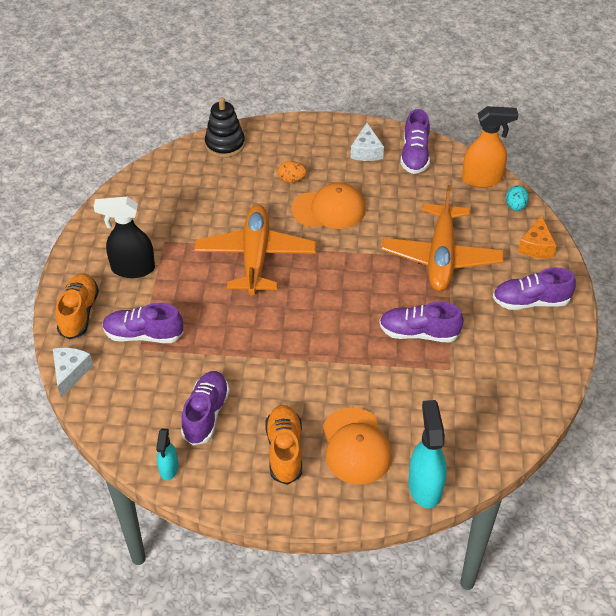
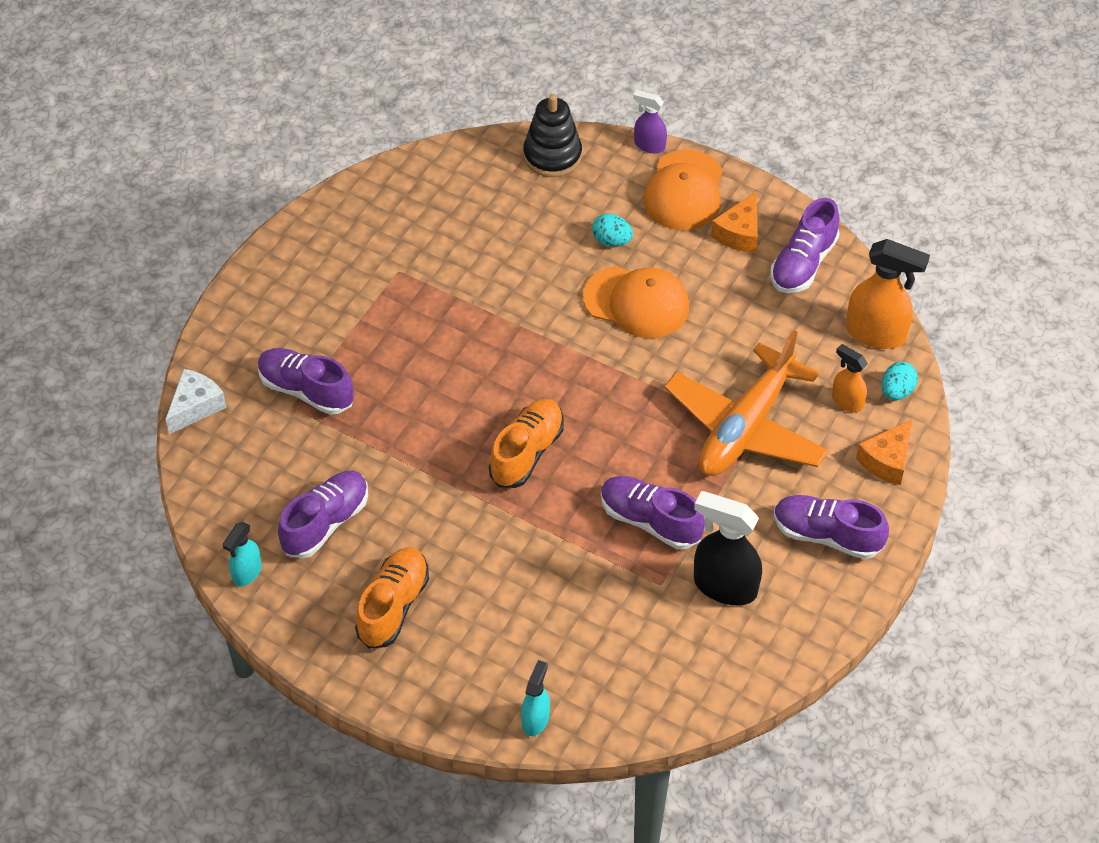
camera: 25 degrees right, 5 degrees up
(79, 313) = (244, 331): orange shoe -> orange shoe (527, 452)
(132, 269) = (339, 295): black spray bottle -> black spray bottle (724, 586)
(255, 257) = (501, 336): orange plane -> none
(281, 121) = (649, 145): none -> purple spray bottle
(291, 180) = (611, 241): orange egg -> turquoise egg
(356, 446) = (482, 635): orange cap -> orange cap (684, 191)
(366, 151) = (739, 233): white cheese -> orange cheese
(425, 486) = (535, 719): turquoise spray bottle -> turquoise spray bottle, size x0.57
(491, 222) = (847, 401): none -> orange spray bottle

